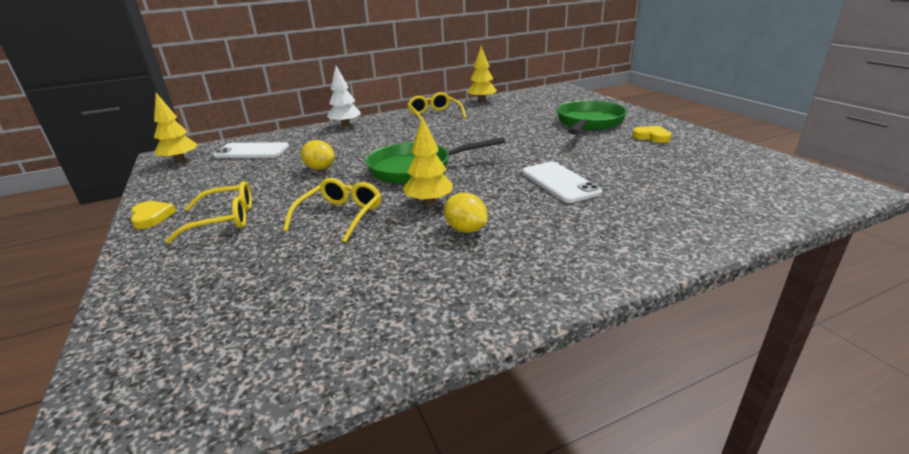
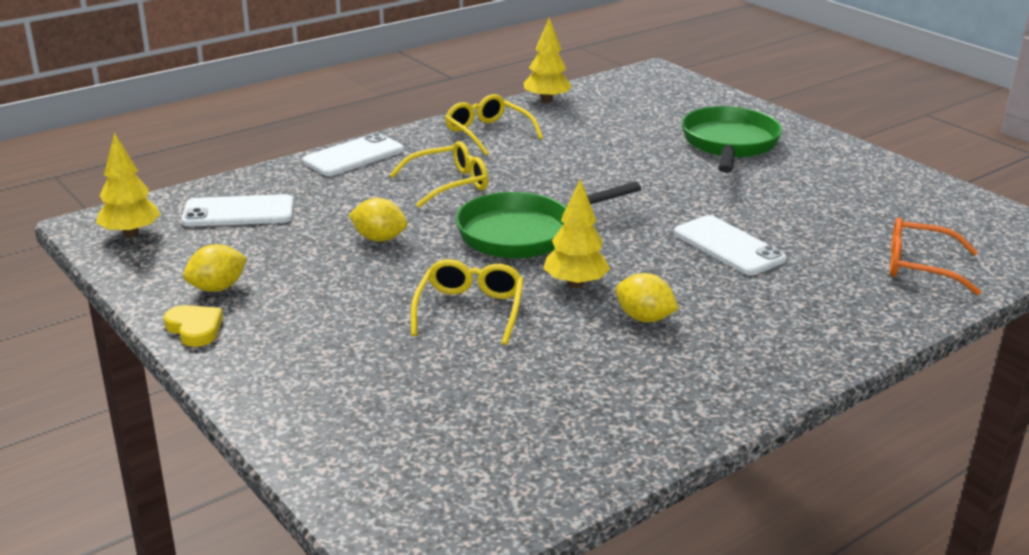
camera: 15 degrees left, 0 degrees up
(193, 193) = (217, 288): none -> yellow lemon
(224, 220) = (309, 326): yellow glasses -> yellow glasses (448, 184)
(346, 125) = (353, 156): white tree -> white phone
(652, 137) = (822, 168): yellow heart -> none
(717, 203) = (920, 267): none -> orange glasses

